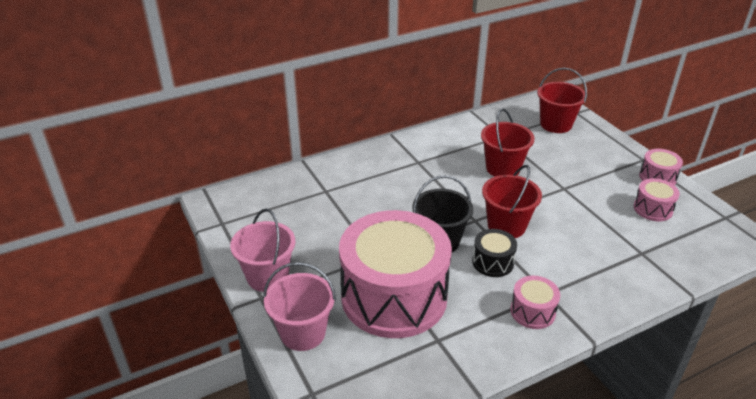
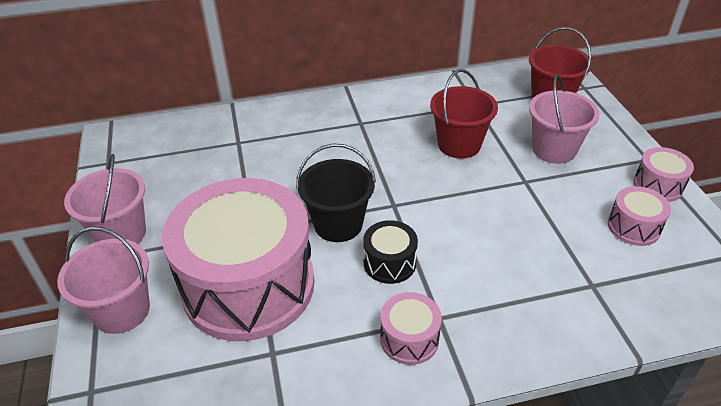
camera: 15 degrees right, 5 degrees up
(506, 226) = (429, 218): red bucket -> none
(574, 162) = (554, 149): none -> pink bucket

